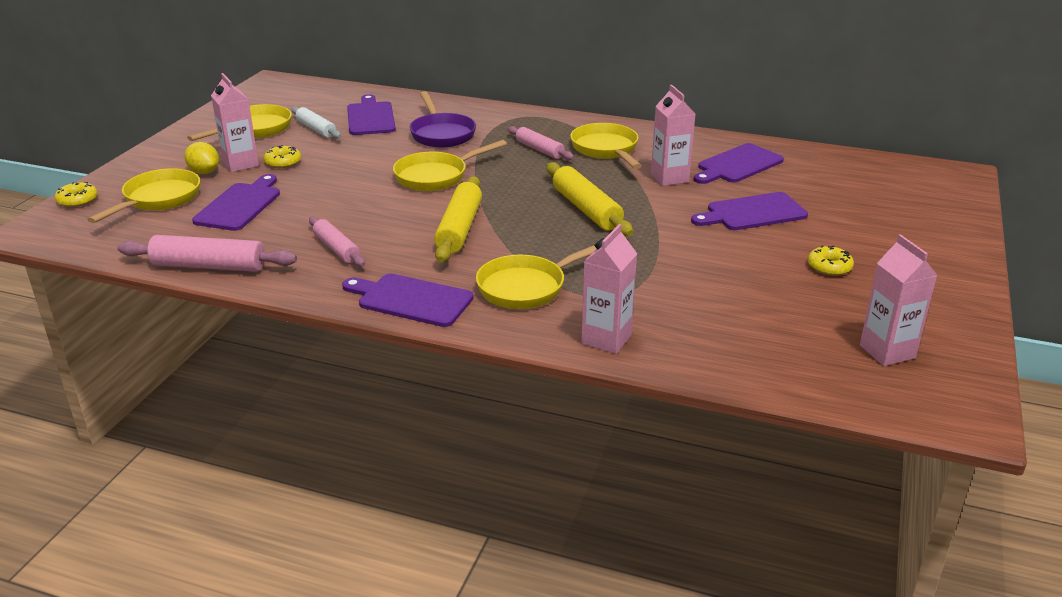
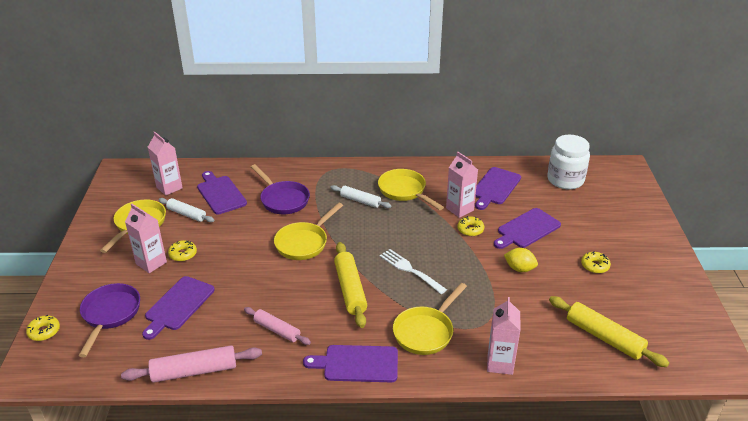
camera: 20 degrees left, 5 degrees up
(158, 199) = (110, 314): yellow pan -> purple pan
(204, 172) = (128, 278): yellow lemon -> yellow lemon (519, 269)
(240, 205) = (178, 305): purple cutting board -> purple cutting board turned 150 degrees counterclockwise
(539, 150) = (360, 201): pink rolling pin -> white rolling pin
(554, 224) = (410, 270): none -> white fork
(586, 209) = (423, 251): yellow rolling pin -> yellow rolling pin (604, 337)
(669, 200) = (470, 229): none -> yellow donut
(850, 173) = (565, 180): none -> white jar
(887, 351) = (660, 328): pink carton -> pink carton (169, 187)

